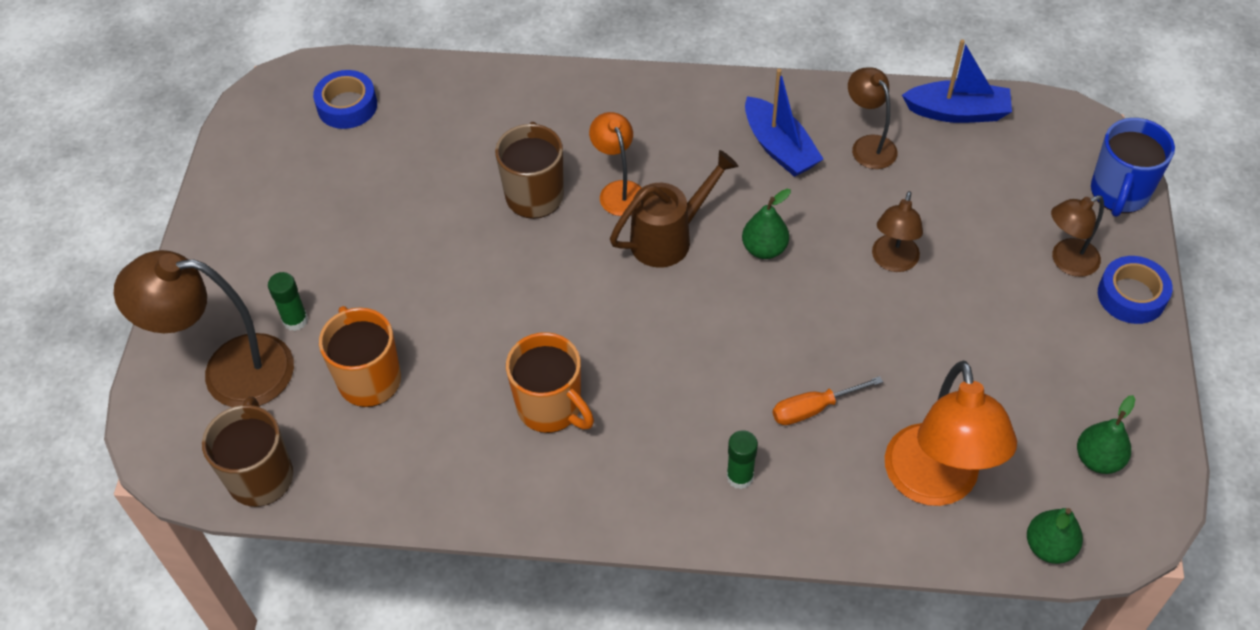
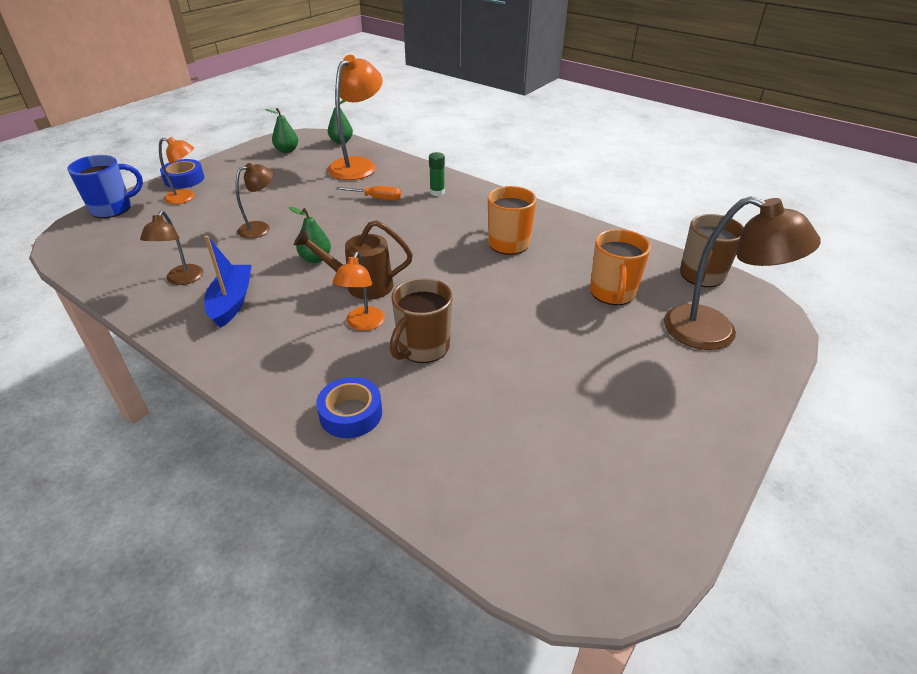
camera: 150 degrees left, 15 degrees down
(295, 320) = (654, 344): green glue stick -> none
(347, 106) = (533, 510): blue tape -> blue tape (351, 413)
(957, 112) = (106, 273): blue boat -> none
(1066, 262) = (186, 198): brown lamp -> orange lamp

